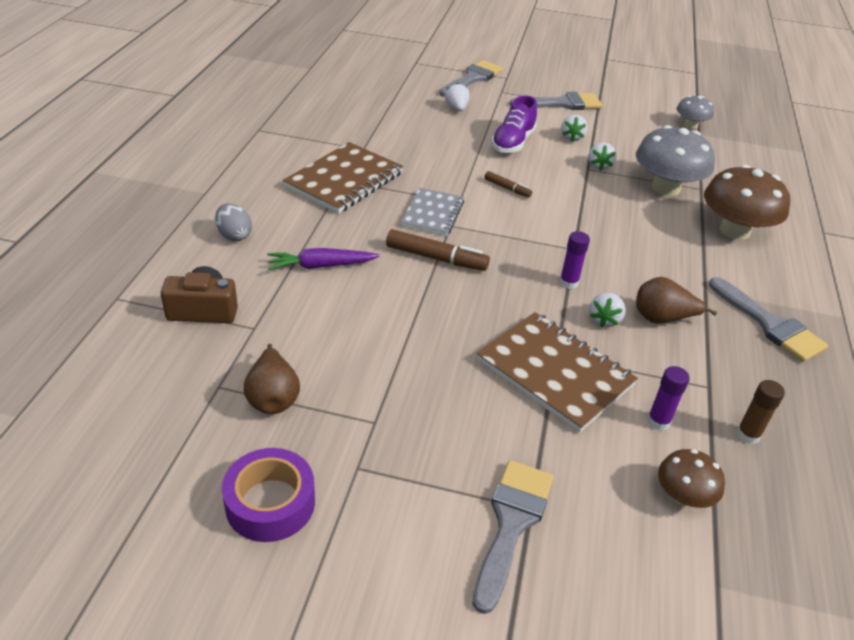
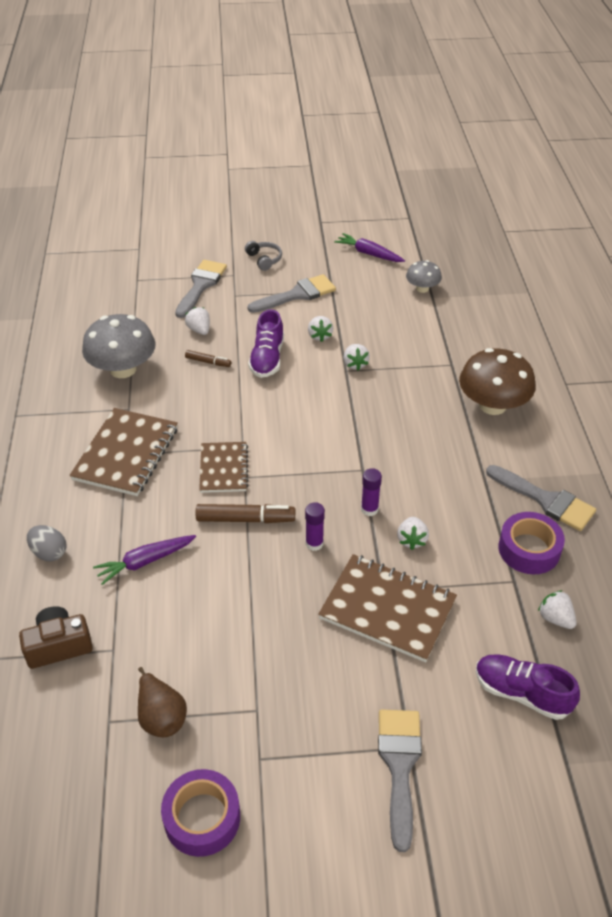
camera: 15 degrees left, 5 degrees up
(432, 214) = (224, 469): grey notebook -> brown notebook
(507, 188) = (280, 417): brown marker -> brown marker (208, 362)
(540, 73) = (264, 259): none -> grey headphones
(645, 89) = (368, 254): none -> purple carrot
(658, 421) = (484, 629): purple glue stick -> purple glue stick (314, 543)
(662, 319) = (458, 523): brown pear -> none
(666, 188) = (421, 373): grey mushroom -> grey mushroom (123, 369)
(683, 496) = (521, 693): brown mushroom -> purple shoe
(736, 363) = (529, 549): none -> purple tape
(748, 435) = (555, 618): brown glue stick -> white strawberry

